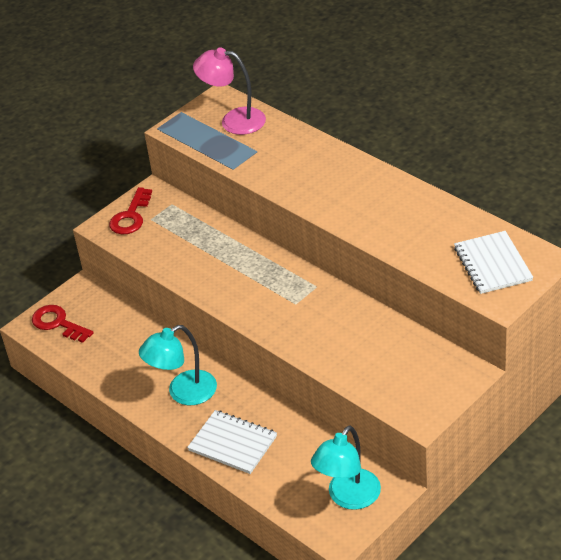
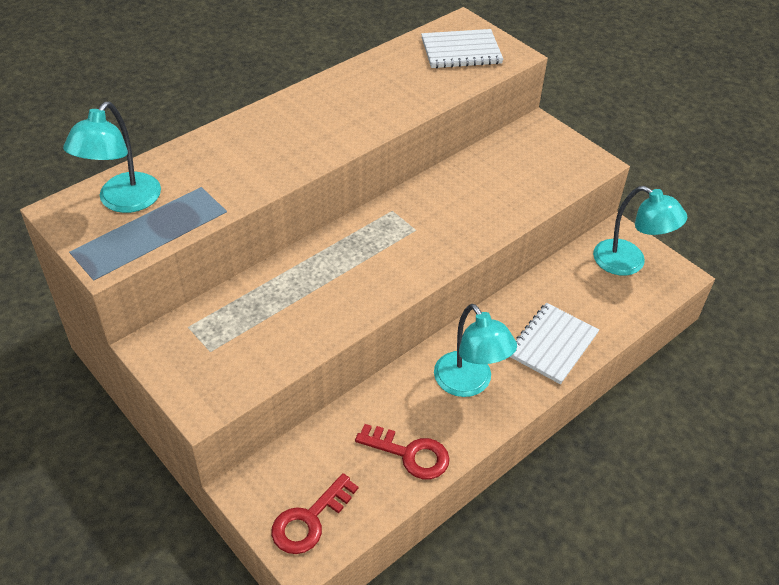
camera: 90 degrees left, 5 degrees up
(131, 216) = (195, 372): red key -> red key (410, 454)
(234, 120) = (123, 201): pink lamp -> turquoise lamp

